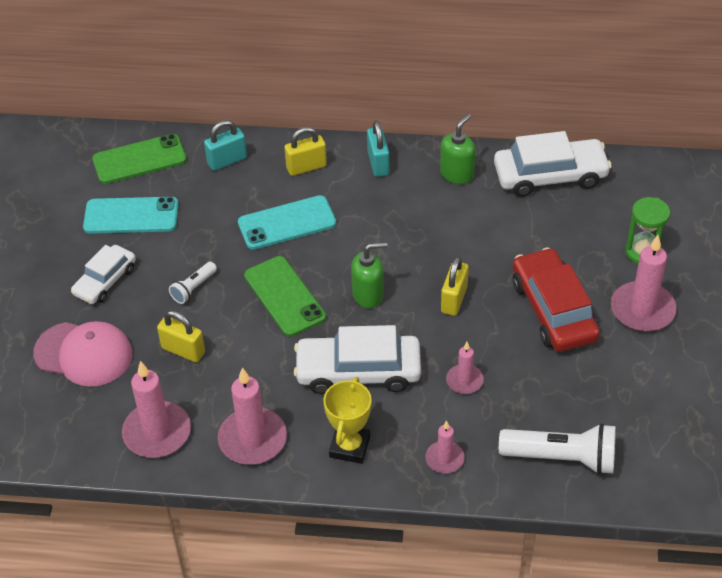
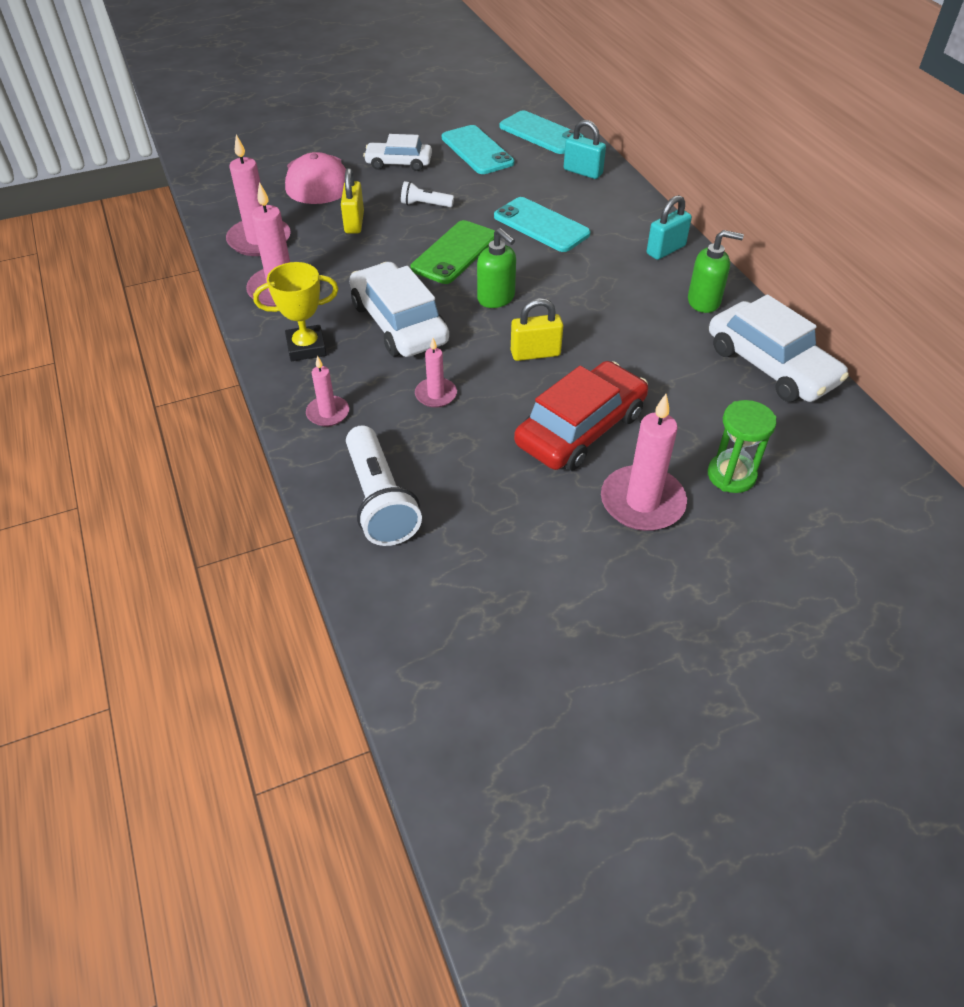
camera: 60 degrees right, 0 degrees up
(139, 159) = (541, 133): green phone -> turquoise phone
(306, 167) = (618, 213): yellow padlock -> none

